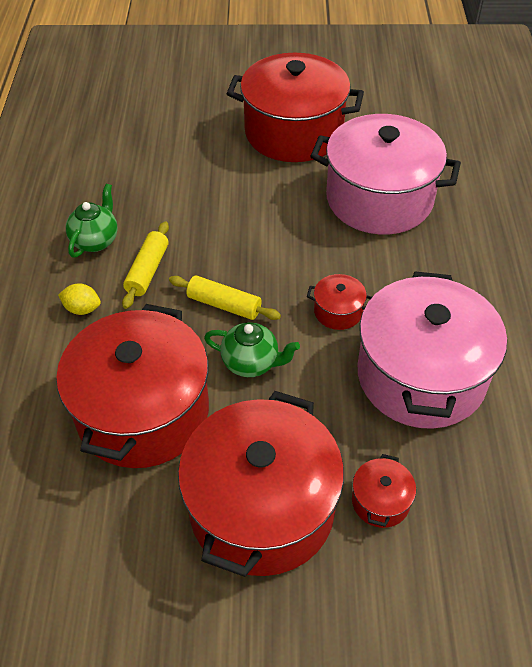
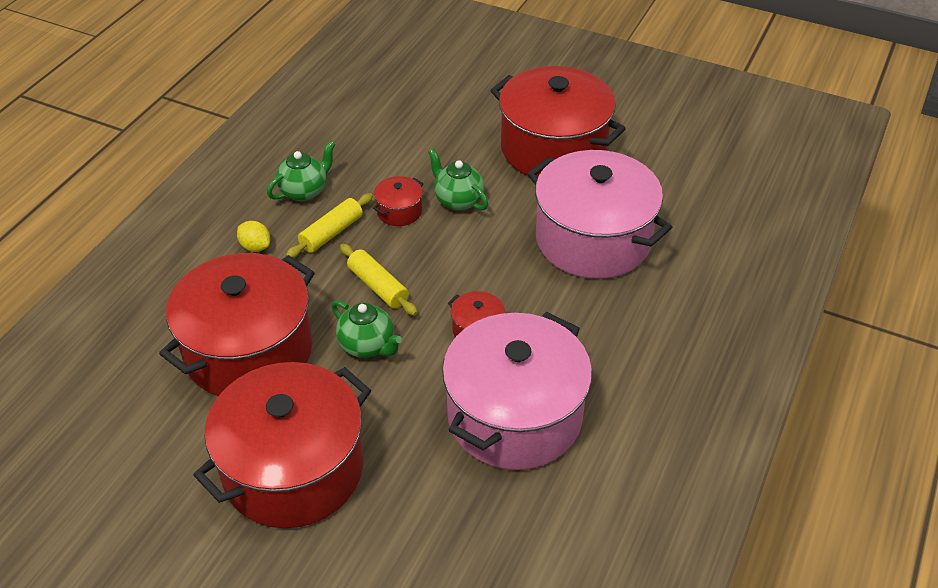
camera: 25 degrees right, 5 degrees down
(243, 203) = (458, 200): none -> green teapot
(380, 501) = (398, 507): red pot -> red pot (399, 211)

